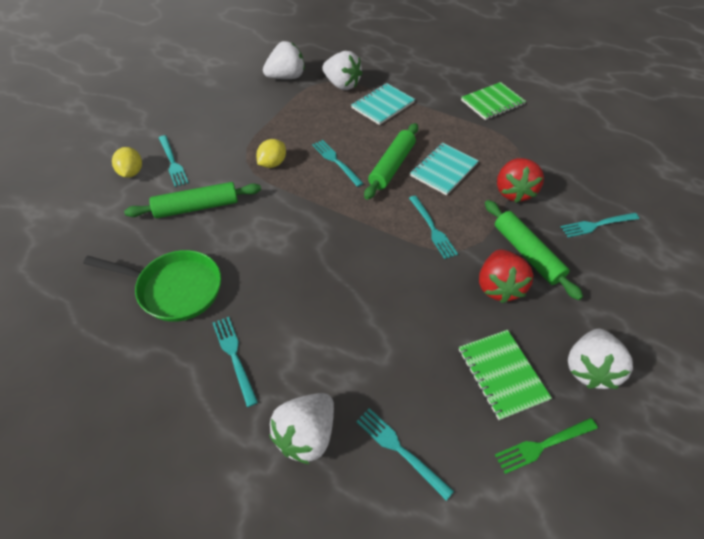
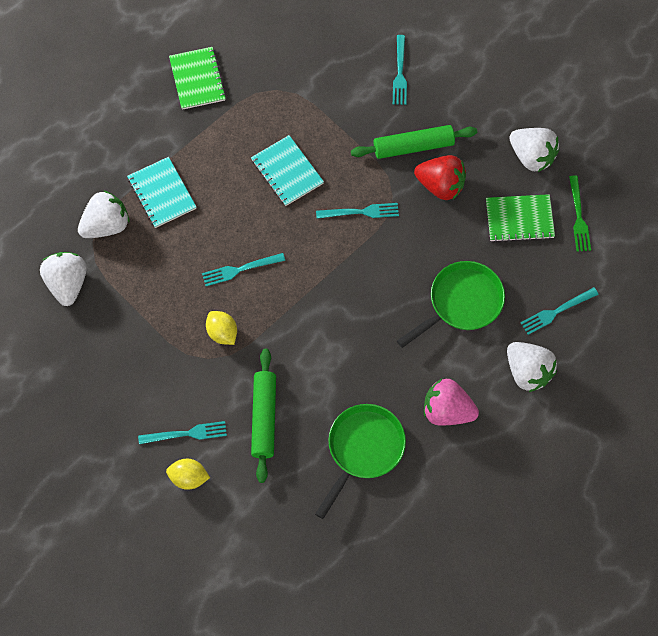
camera: 70 degrees left, 15 degrees up
(234, 356) = (447, 411): turquoise fork -> pink strawberry
(370, 339) = (461, 303): none -> green pan
(392, 166) = (265, 218): green rolling pin -> none
(513, 192) = (337, 122): red strawberry -> none

